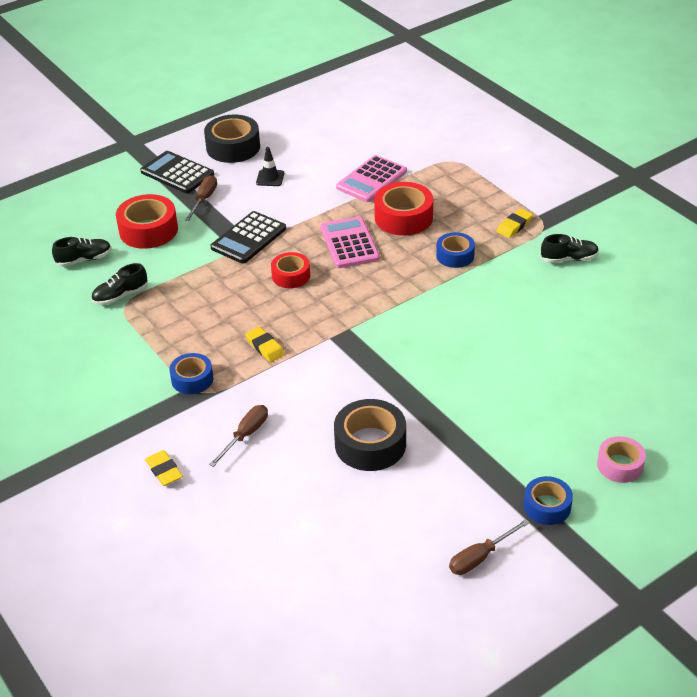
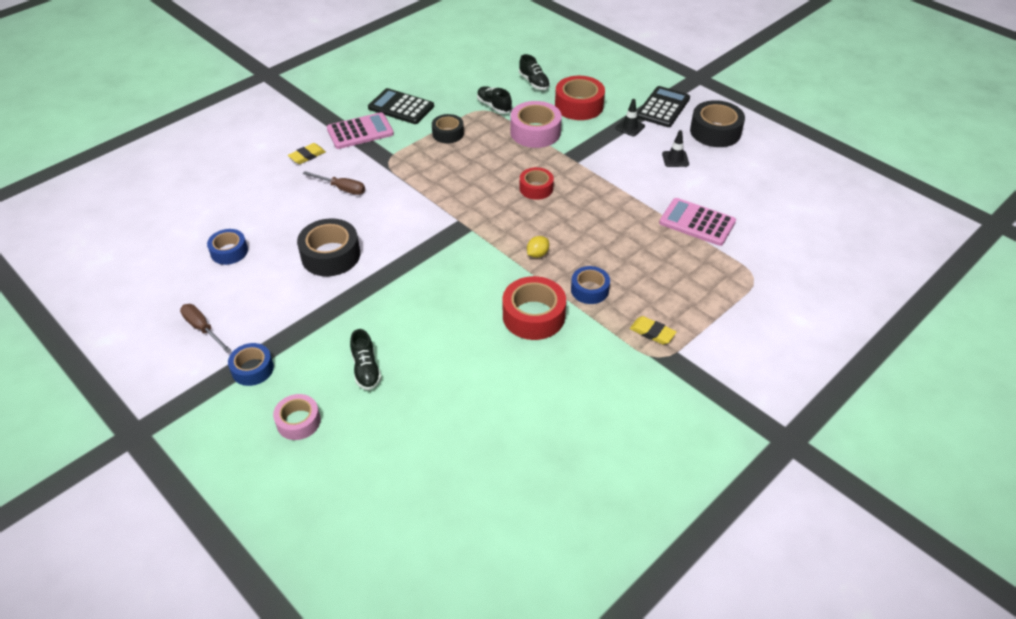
camera: 80 degrees right, 5 degrees up
(163, 338) = (448, 133): none -> black tape
(187, 267) = (535, 132): none -> pink tape
(192, 379) = (402, 154): blue tape -> blue tape (229, 251)
(204, 199) = (630, 127): brown screwdriver -> black traffic cone
(248, 238) = (582, 158): black calculator -> black calculator (401, 107)
(265, 347) = (442, 185): yellow eraser -> none
(349, 243) = (591, 218): pink calculator -> pink calculator (360, 131)
(398, 284) = (537, 254): none -> yellow lemon
(403, 217) = (641, 249): red tape -> red tape (533, 316)
(569, 259) = (605, 379): black shoe -> black shoe (366, 369)

